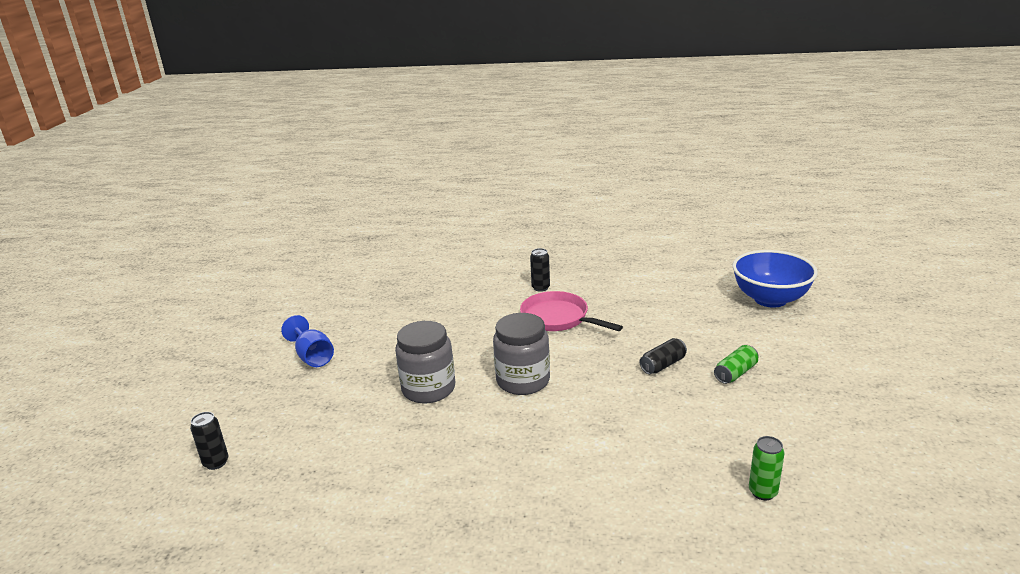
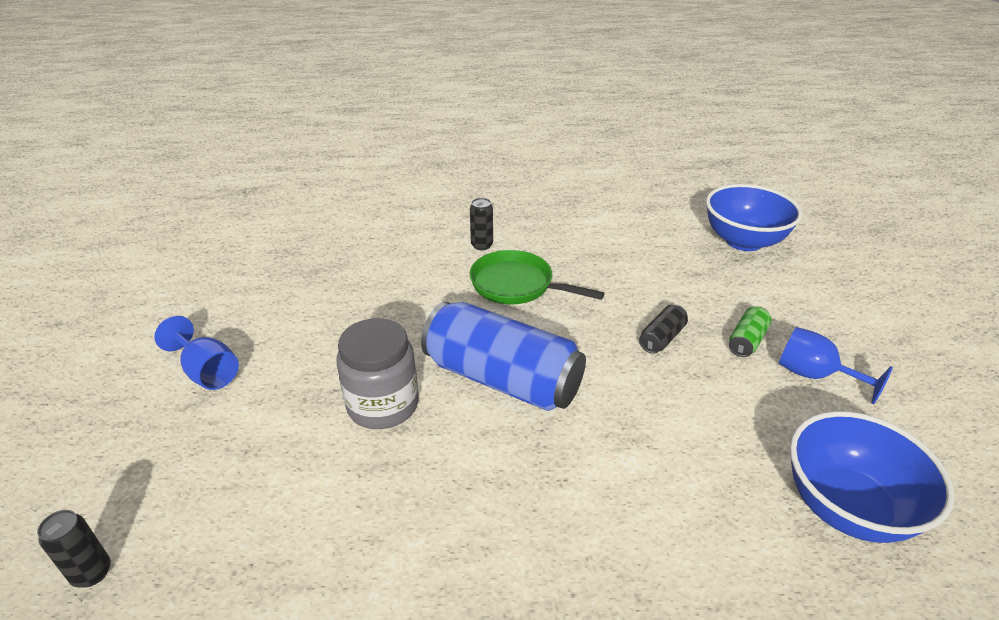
camera: 15 degrees left, 10 degrees up
(523, 381) = (502, 379): grey jar -> blue can
(558, 318) = (517, 285): pink pan -> green pan
(762, 492) = (847, 507): green can -> blue bowl
(783, 403) = (814, 375): none -> blue goblet

